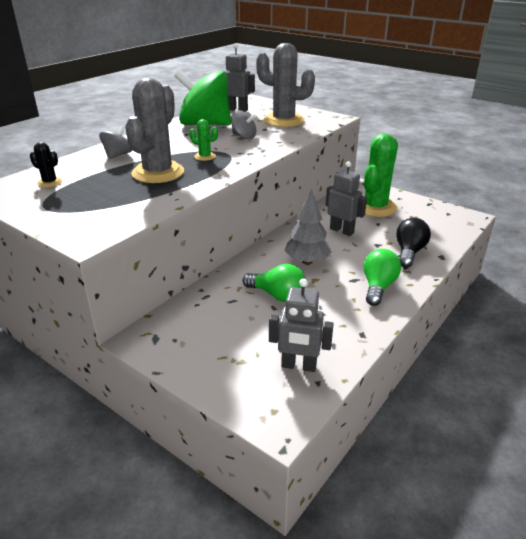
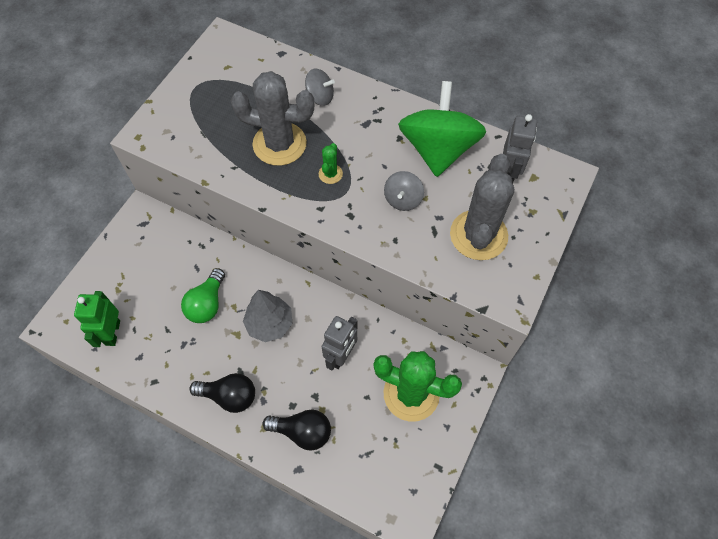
camera: 80 degrees right, 30 degrees up
(50, 182) = (246, 69): black cactus -> none
(298, 366) = (112, 333): grey robot -> green robot
(378, 287) = (229, 396): green light bulb -> black light bulb

